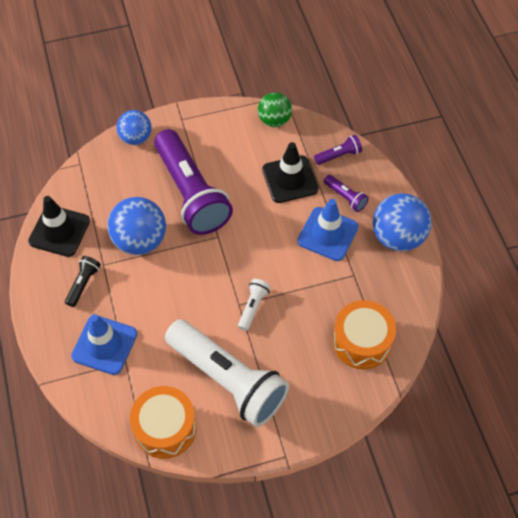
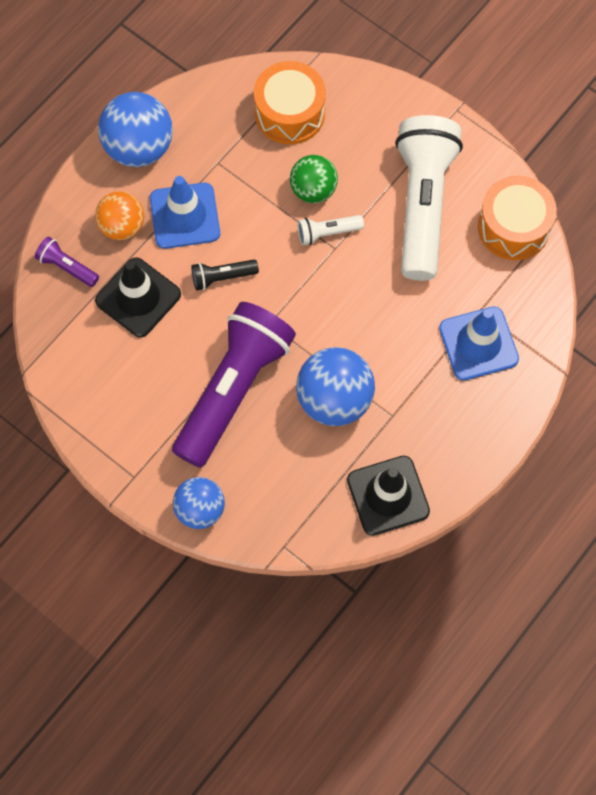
camera: 125 degrees left, 10 degrees up
(83, 284) = (430, 418): black flashlight -> black flashlight (222, 277)
(274, 120) = (62, 368): green ball -> green ball (313, 190)
(345, 197) = (122, 226): purple flashlight -> orange ball

